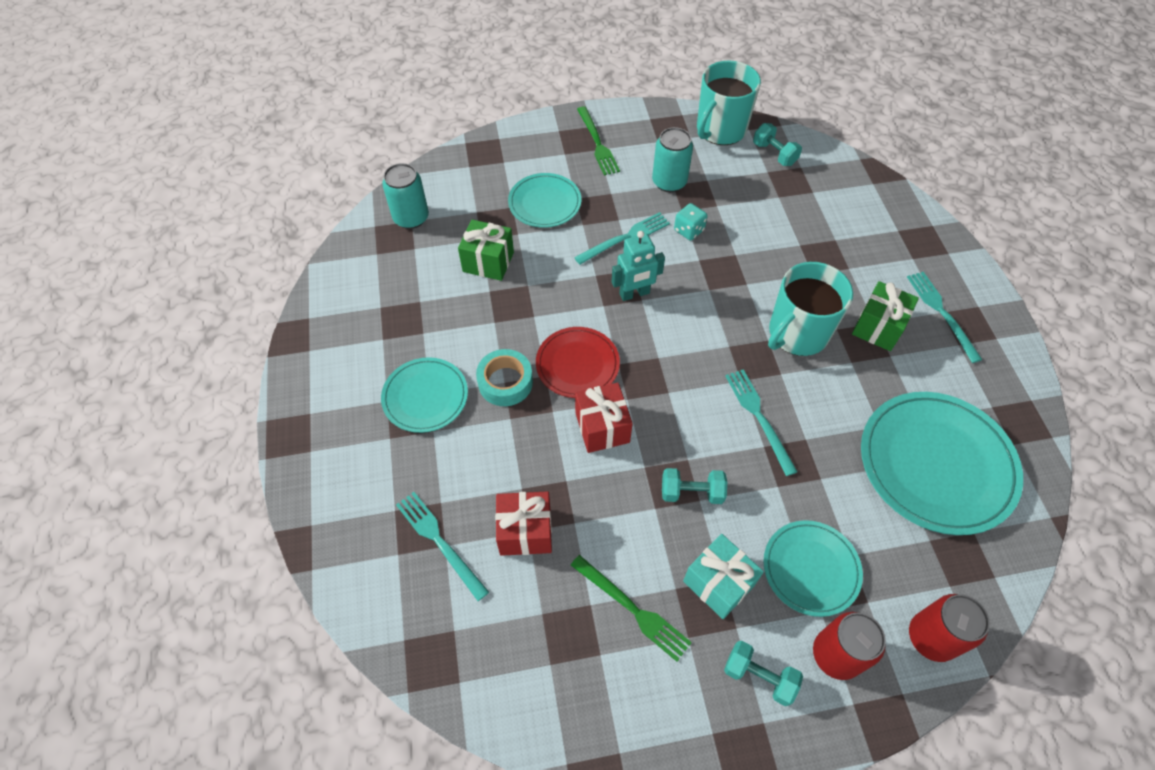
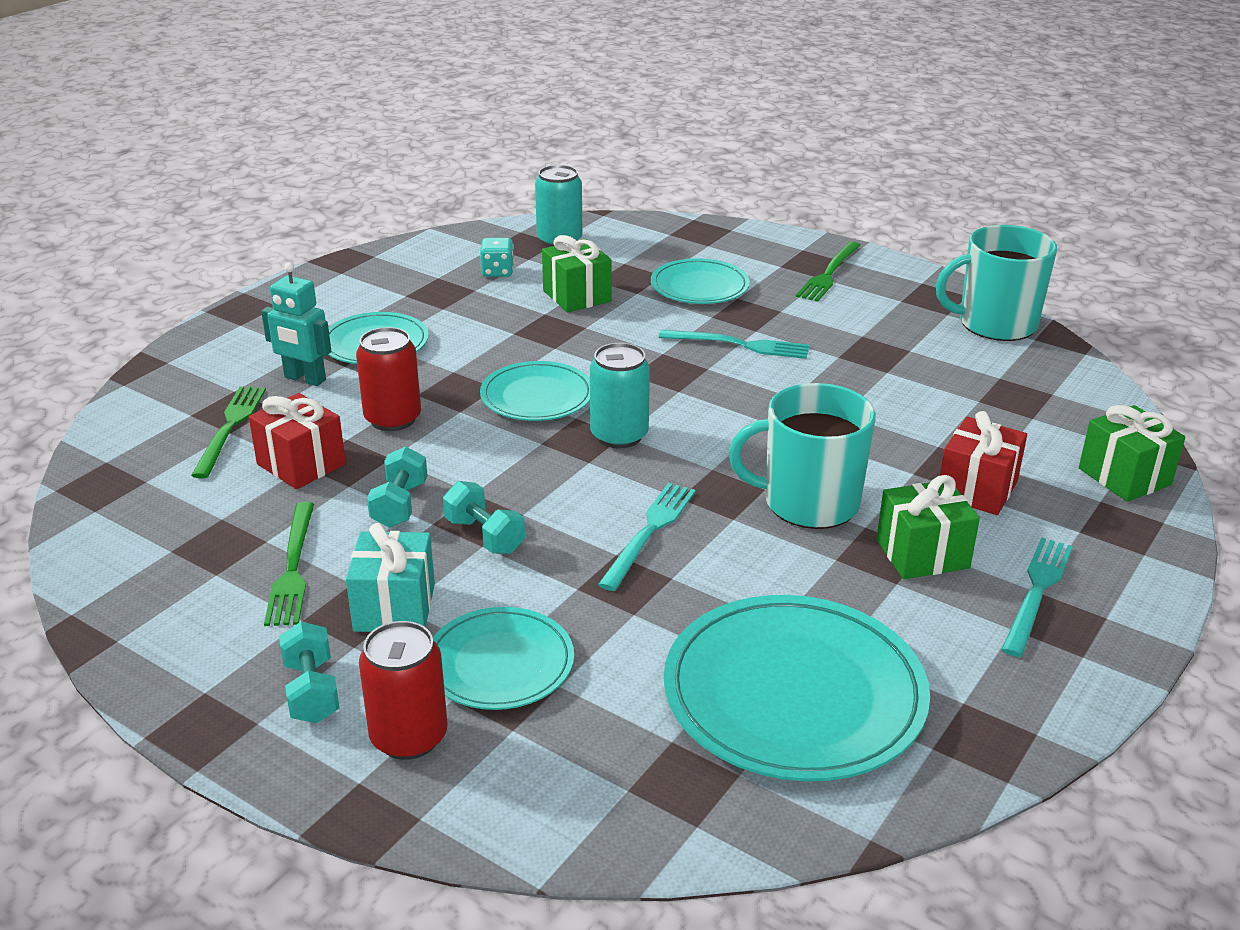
camera: 45 degrees right, 25 degrees down
(439, 542) = (230, 427): turquoise fork -> green fork
(505, 382) = (454, 372): turquoise tape -> none
(577, 364) = (537, 396): red plate -> turquoise plate
(602, 427) = (483, 446): red gift -> red gift (977, 489)
(634, 294) = (678, 383): turquoise robot -> turquoise robot (304, 379)
(669, 182) = (861, 332): turquoise can -> turquoise can (619, 435)
(689, 230) = (820, 372): turquoise dice -> turquoise dice (497, 272)
(774, 154) = (1034, 369): turquoise dumbbell -> turquoise dumbbell (400, 505)
(889, 206) = (1124, 477): none -> green gift
(931, 637) = (530, 806): red can -> red can (393, 419)

